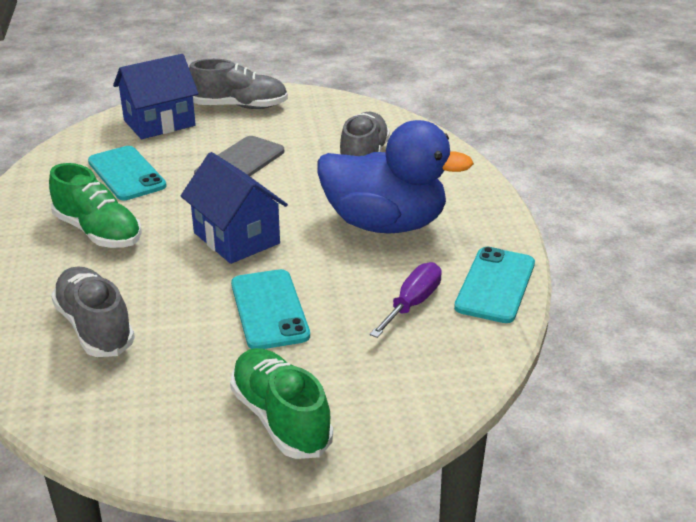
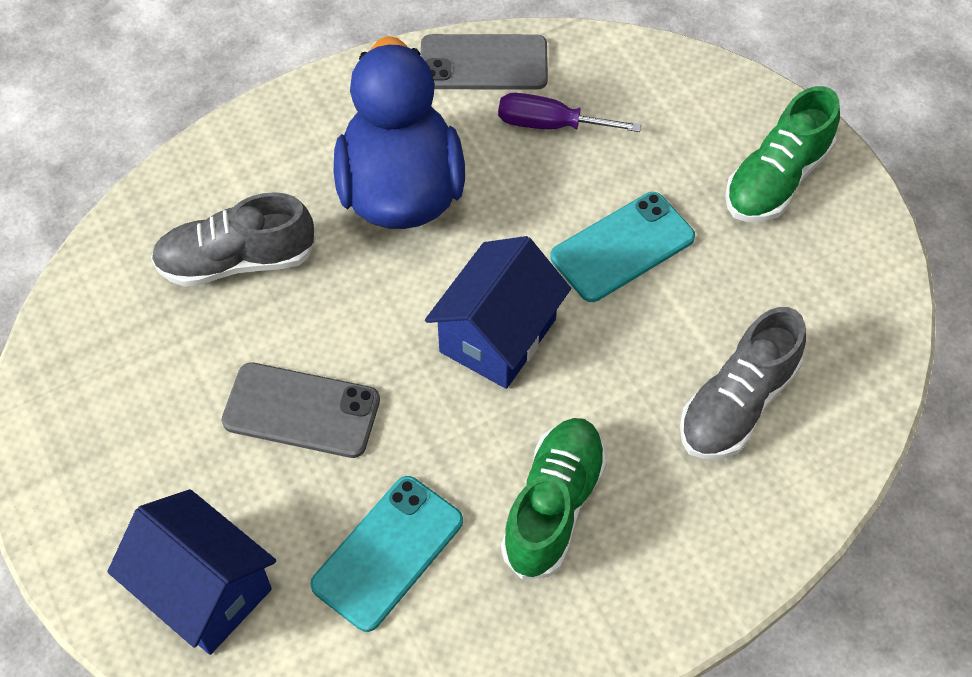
camera: 110 degrees left, 25 degrees up
(239, 106) = (107, 490): grey shoe -> none
(495, 285) = (483, 63): turquoise phone -> grey phone

